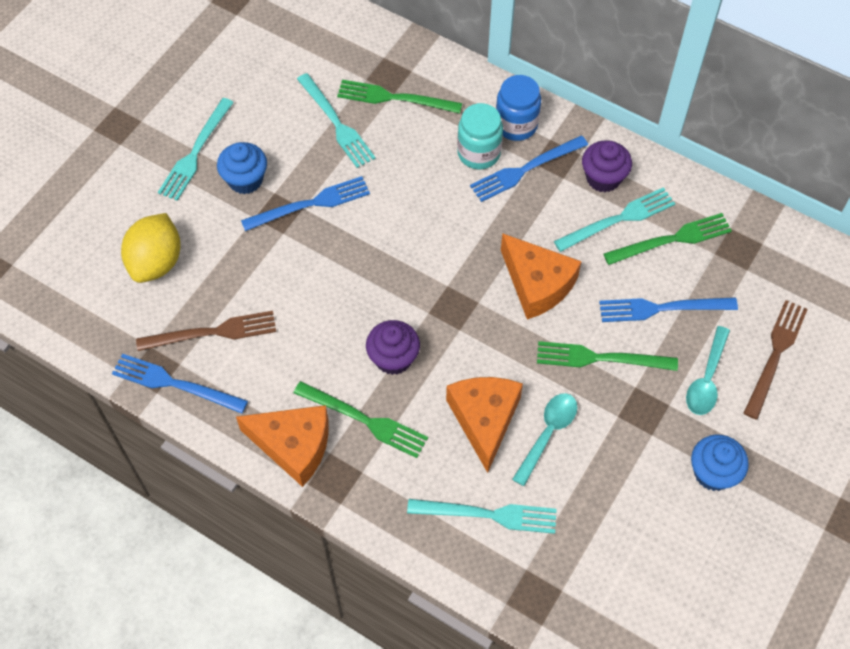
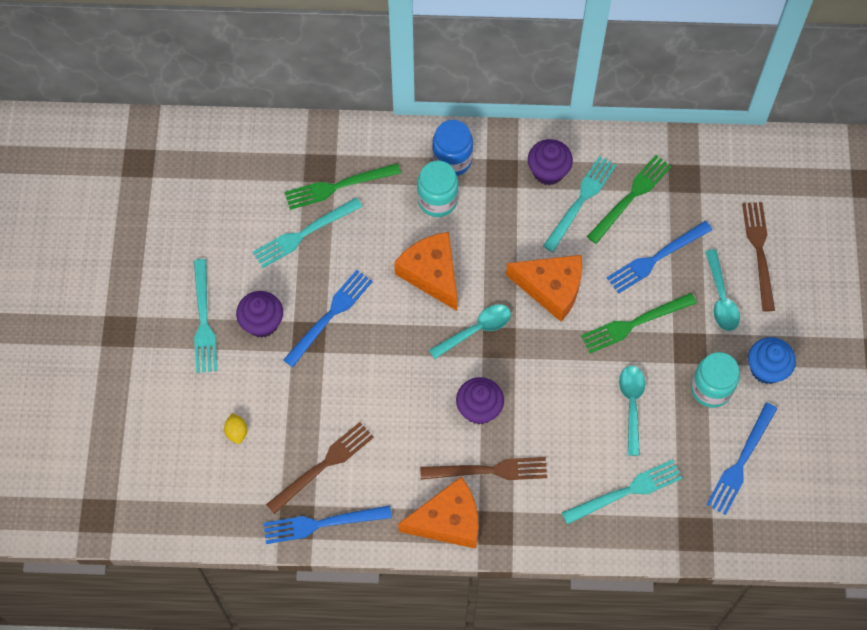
camera: 30 degrees left, 5 degrees up
(156, 262) = (237, 432): yellow lemon -> yellow lemon, size x0.44
(245, 180) = (262, 323): blue cupcake -> purple cupcake
(336, 123) = (304, 233): turquoise fork -> turquoise fork turned 120 degrees clockwise
(364, 420) = (488, 470): green fork -> brown fork
(438, 285) = (475, 330): none -> turquoise spoon
(484, 420) = (578, 420): orange cheese -> orange cheese (432, 274)
(525, 169) = (483, 195): blue fork -> blue fork (741, 461)
(641, 461) = (711, 389): none -> turquoise jar

